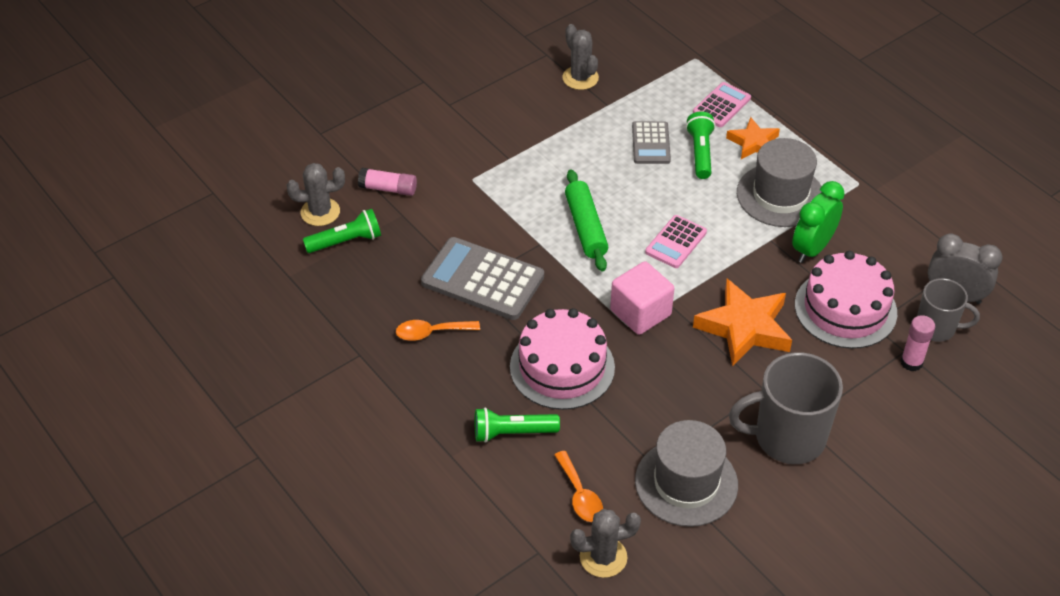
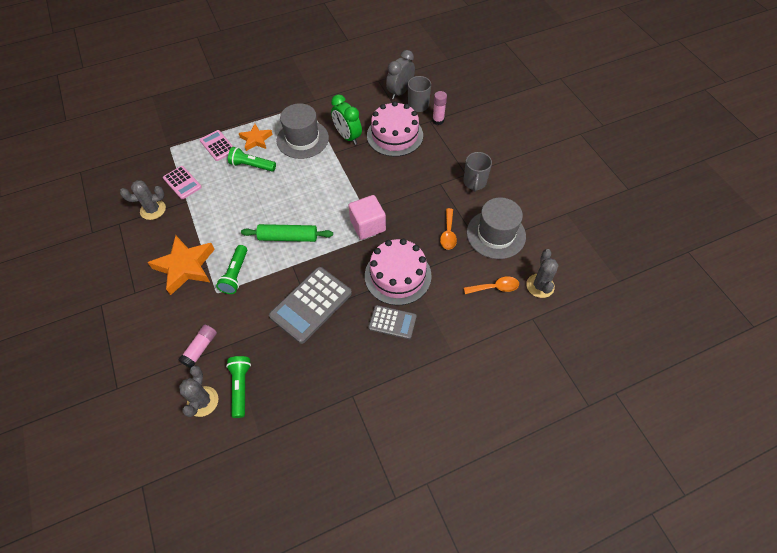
camera: 75 degrees left, 10 degrees up
(431, 332) = (347, 345): orange spoon -> orange spoon (448, 234)
(512, 433) = (442, 313): green flashlight -> green flashlight (235, 274)
(651, 143) = (232, 187): grey calculator -> grey calculator (392, 322)
(676, 242) = (319, 195): pink calculator -> pink calculator (182, 183)
(744, 327) = (394, 181): orange star -> orange star (185, 267)
(787, 438) = (474, 182): grey mug -> grey mug, size x0.60

